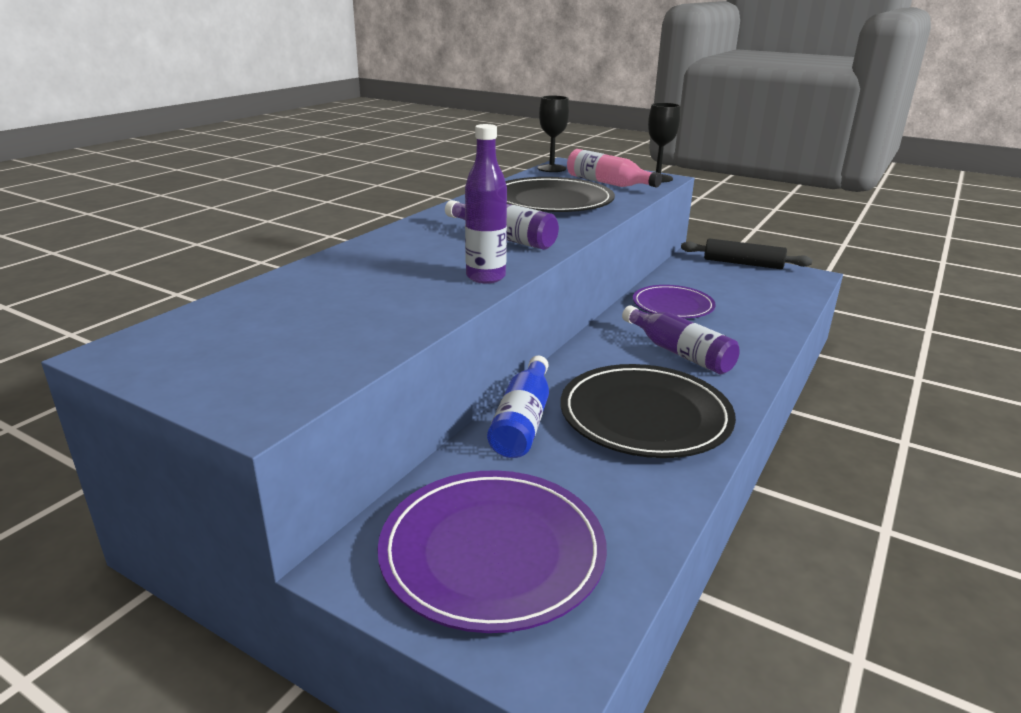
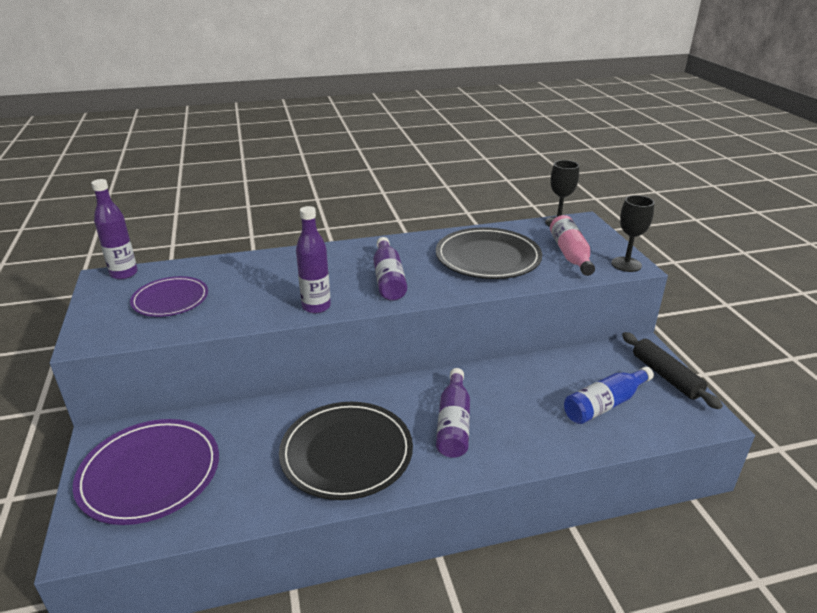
camera: 45 degrees right, 5 degrees up
(143, 337) = (124, 274): none -> purple bottle
(522, 421) = (281, 412): blue bottle -> blue bottle (605, 404)
(673, 305) = (524, 384): purple plate -> purple plate (170, 299)

